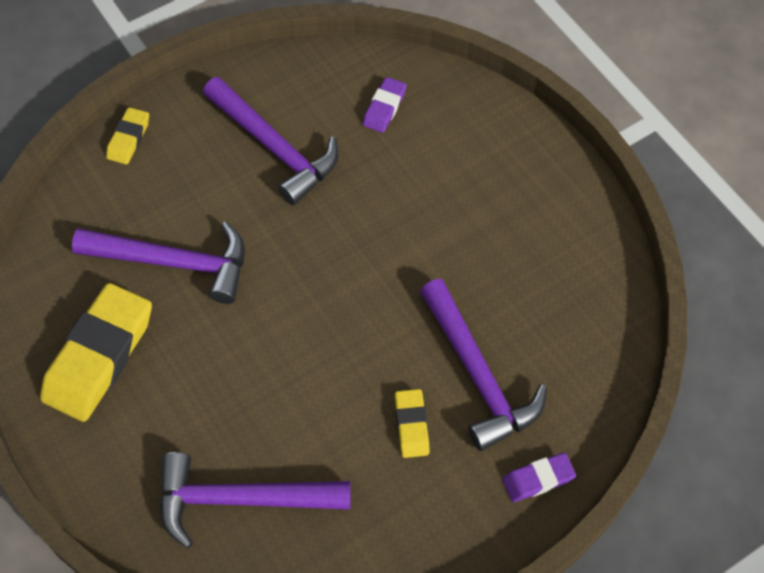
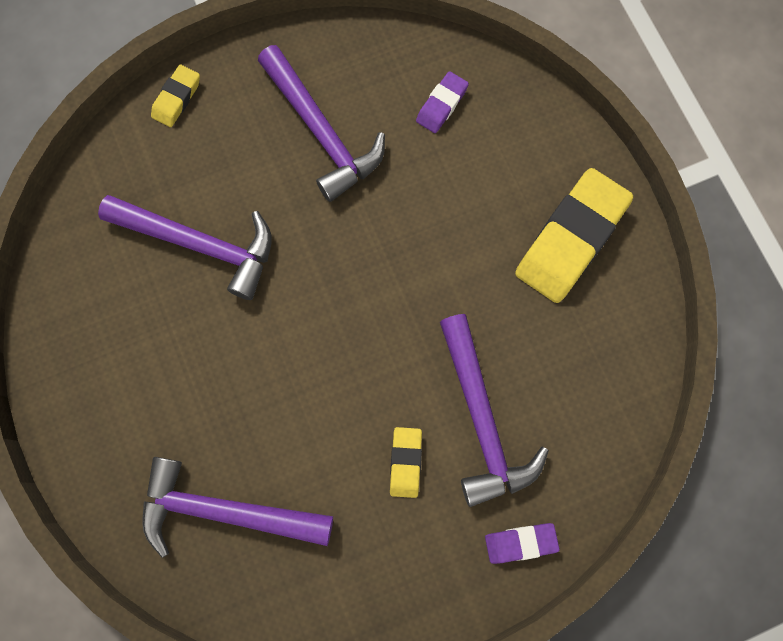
camera: 10 degrees right, 15 degrees up
(99, 356) = (112, 334): yellow eraser -> yellow eraser (571, 239)

